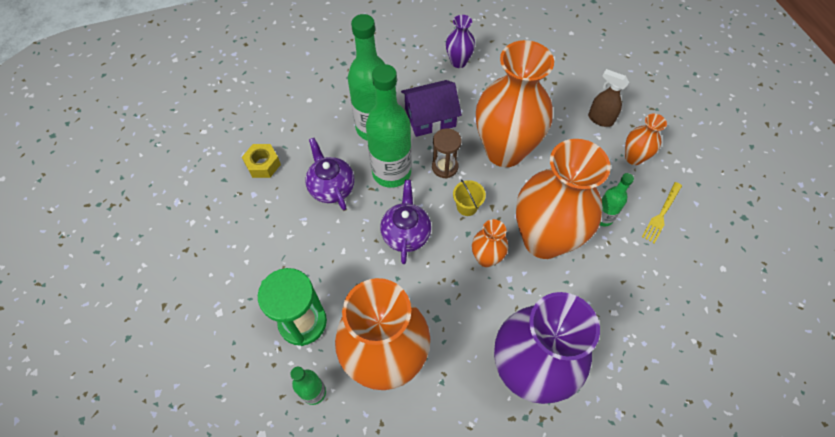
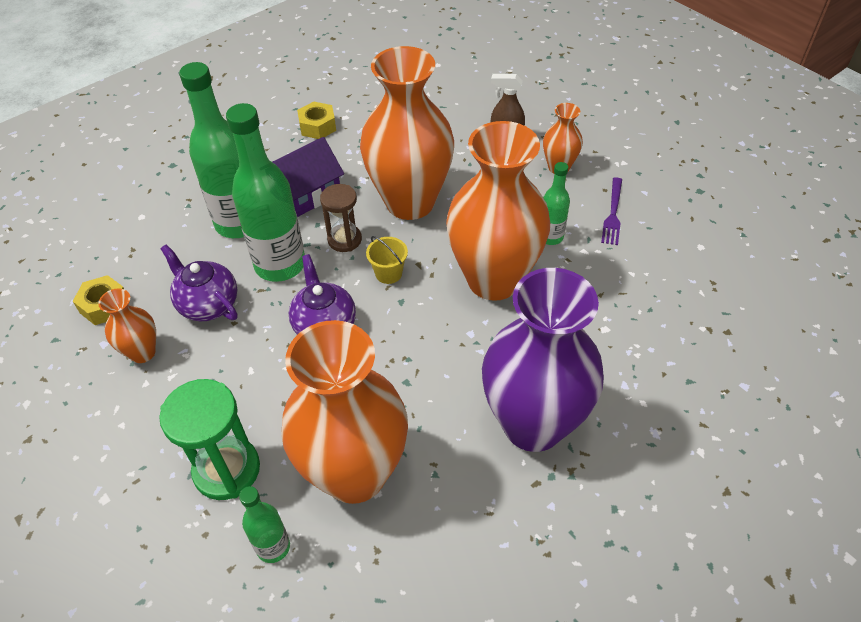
camera: 20 degrees left, 10 degrees down
(458, 62) = (317, 126): purple vase -> yellow nut
(486, 258) = (434, 320): orange vase -> orange vase (142, 352)
(661, 214) = (613, 214): yellow fork -> purple fork

